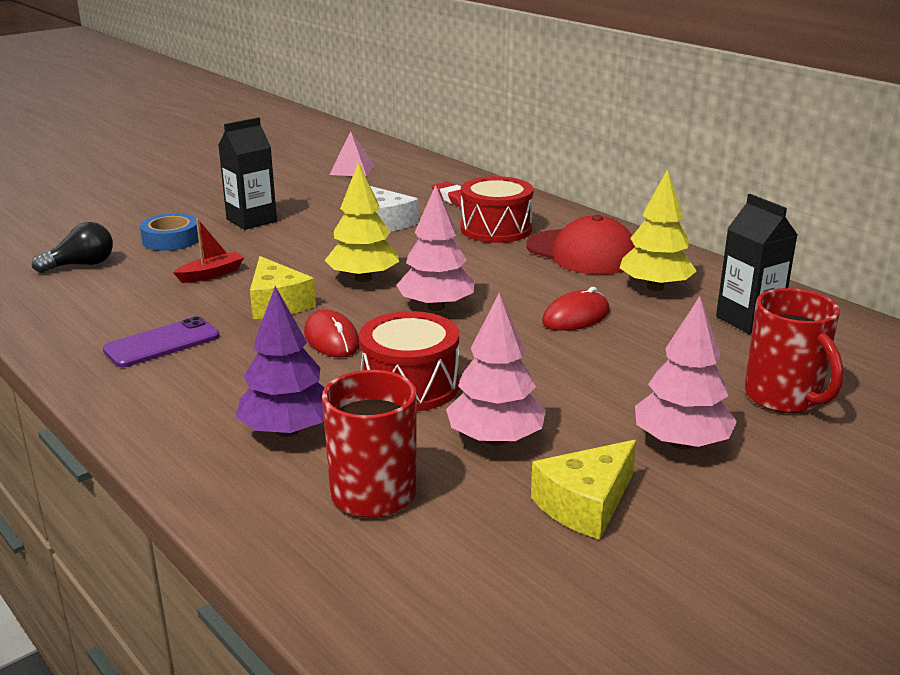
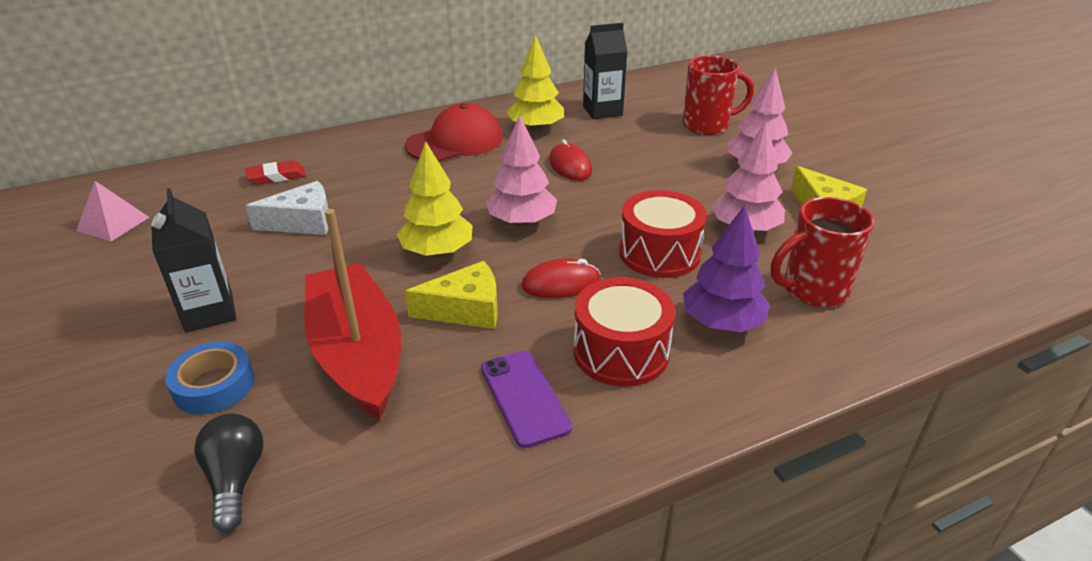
camera: 75 degrees left, 10 degrees up
(211, 274) = (357, 353): red boat -> red boat, size x2.45
(496, 229) = (373, 168): red drum -> red drum (621, 352)

